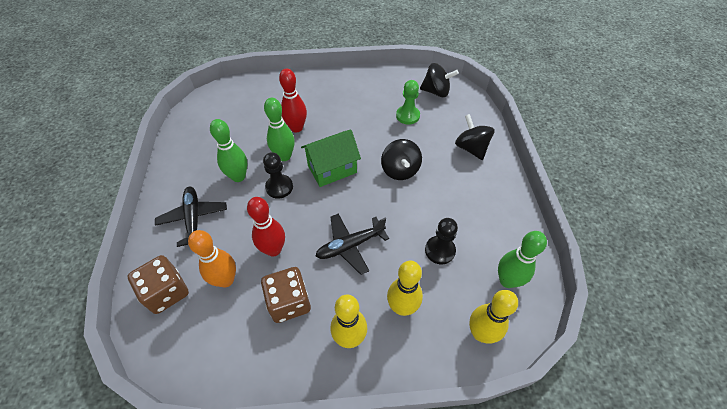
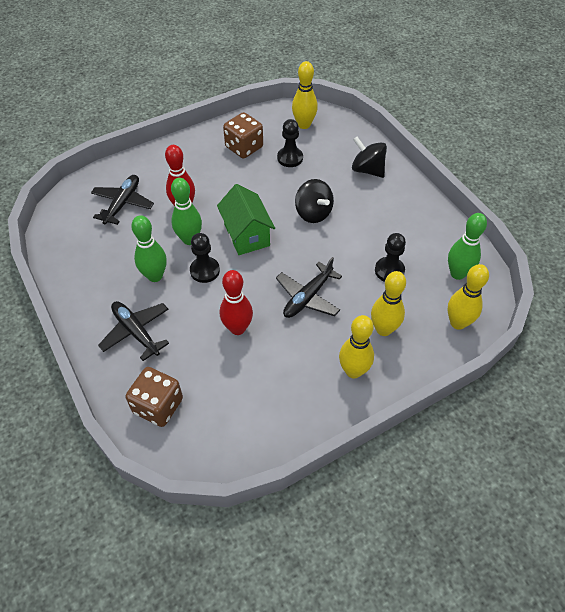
camera: 25 degrees left, 0 degrees up
(226, 280) = (209, 372): orange bowling pin -> none
(253, 109) = (123, 203): none -> black plane
(289, 302) = (282, 366): brown dice -> brown dice (244, 147)
(332, 169) = (247, 235): green house -> green house turned 60 degrees counterclockwise
(407, 116) = (290, 158): green pawn -> black pawn
(436, 92) = (304, 125): black spinning top -> yellow bowling pin

